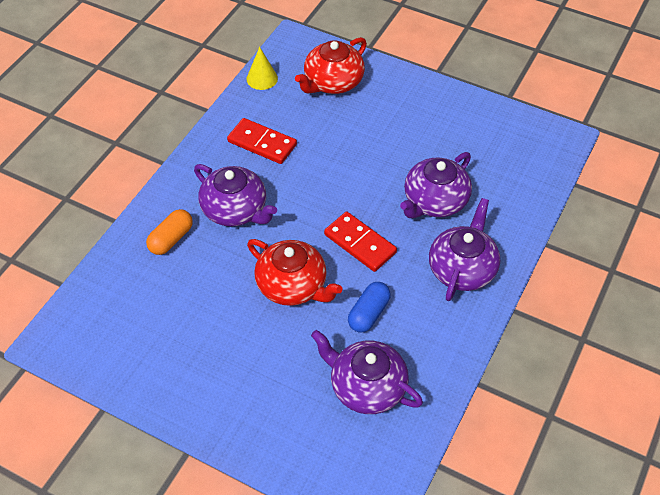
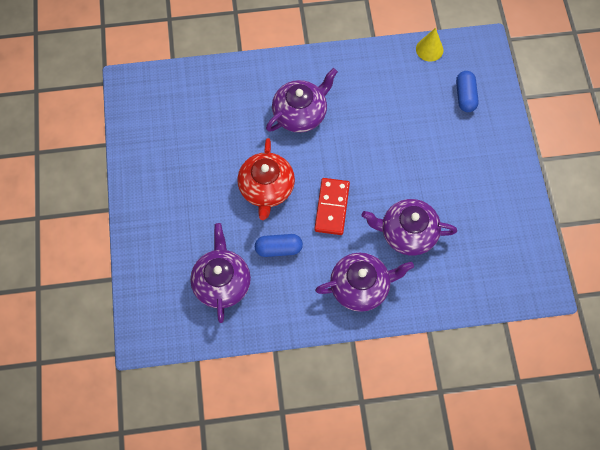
camera: 55 degrees right, 15 degrees up
(171, 239) = (248, 93): orange capsule -> none
(235, 210) = (300, 113): purple teapot -> purple teapot turned 135 degrees counterclockwise
(262, 143) = (370, 90): red domino -> none
(332, 82) = (465, 96): red teapot -> blue capsule

